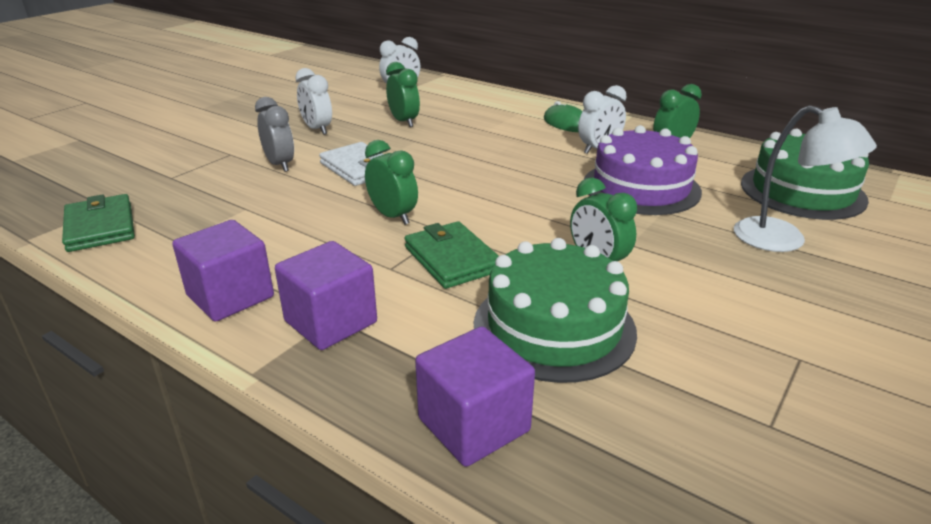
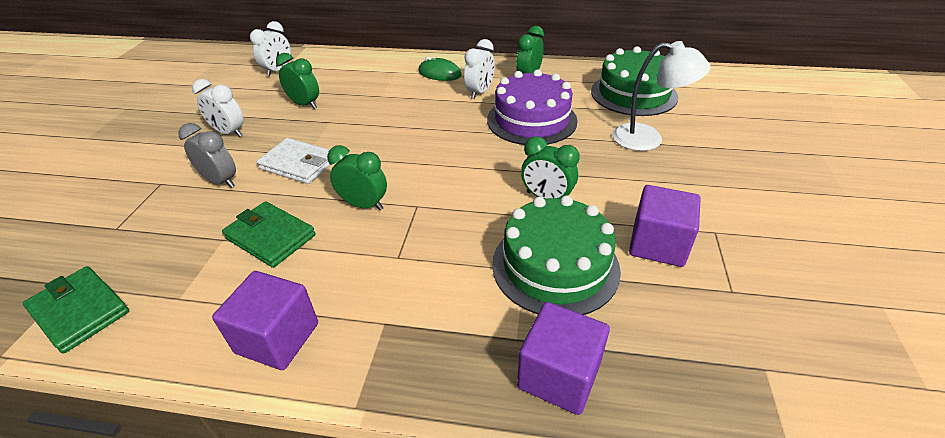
camera: 25 degrees left, 10 degrees up
(331, 322) = (386, 328): purple cube -> purple cube (658, 244)
(452, 259) = (440, 231): green wallet -> green wallet (270, 237)

